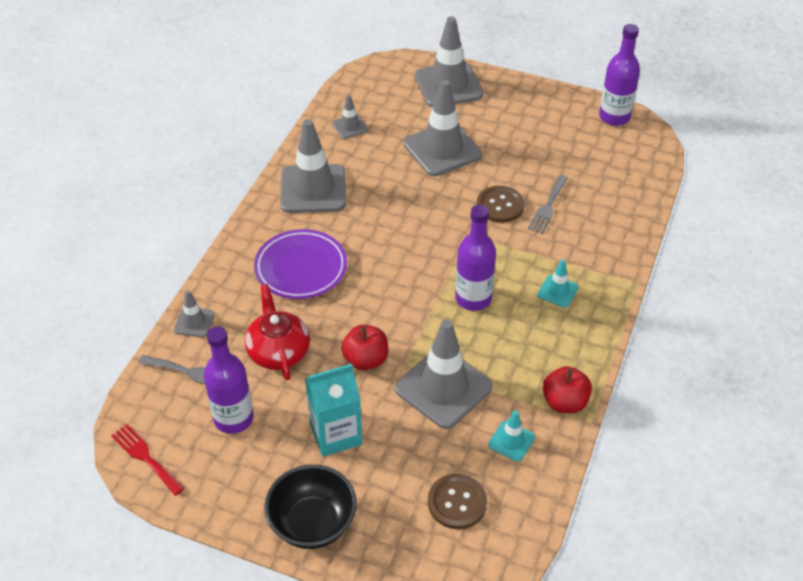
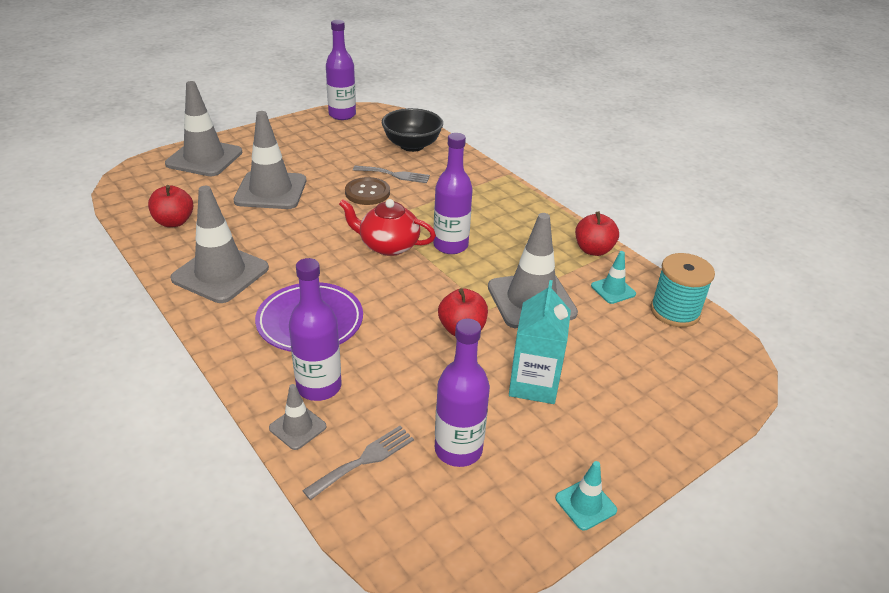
camera: 60 degrees left, 10 degrees down
(145, 457) = (454, 550): red fork -> none
(239, 311) = (319, 387): none -> purple bottle
(278, 352) = (400, 380): red teapot -> red teapot (388, 245)
(313, 523) = (629, 444): black bowl -> black bowl (412, 145)
(350, 127) = (174, 222): grey traffic cone -> red apple
(457, 502) = (657, 344): brown button -> none
(519, 501) = (675, 311): none -> turquoise spool
(548, 207) = (395, 175): grey fork -> grey fork turned 45 degrees counterclockwise
(557, 291) = (483, 207): turquoise traffic cone -> turquoise traffic cone (585, 504)

